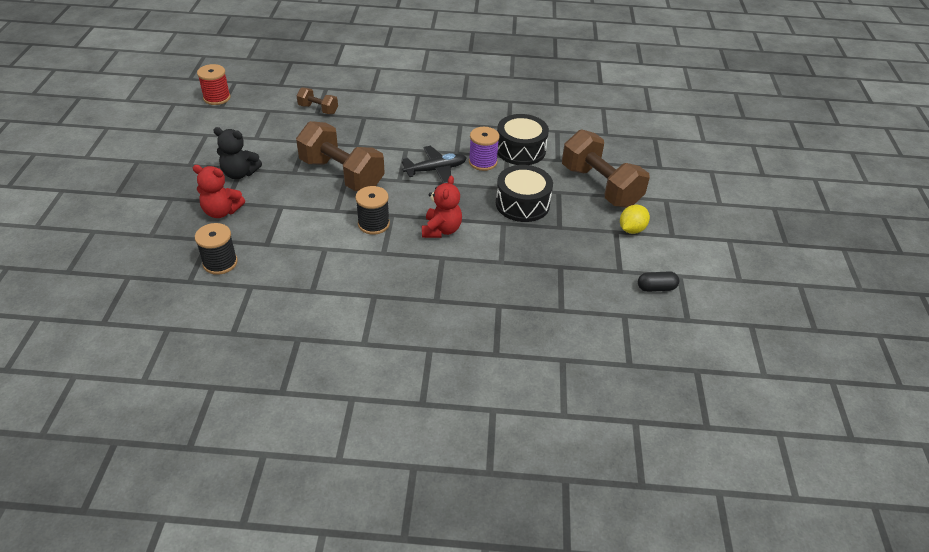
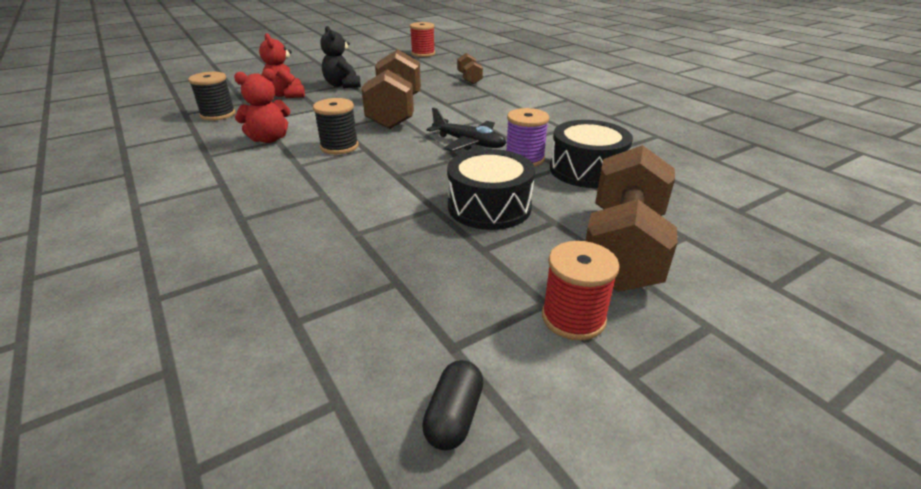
camera: 55 degrees right, 10 degrees down
(441, 230) = (372, 179): red teddy bear -> red teddy bear (269, 139)
(631, 229) = (573, 318): yellow lemon -> red spool
(656, 288) = (454, 416): black capsule -> black capsule turned 60 degrees clockwise

